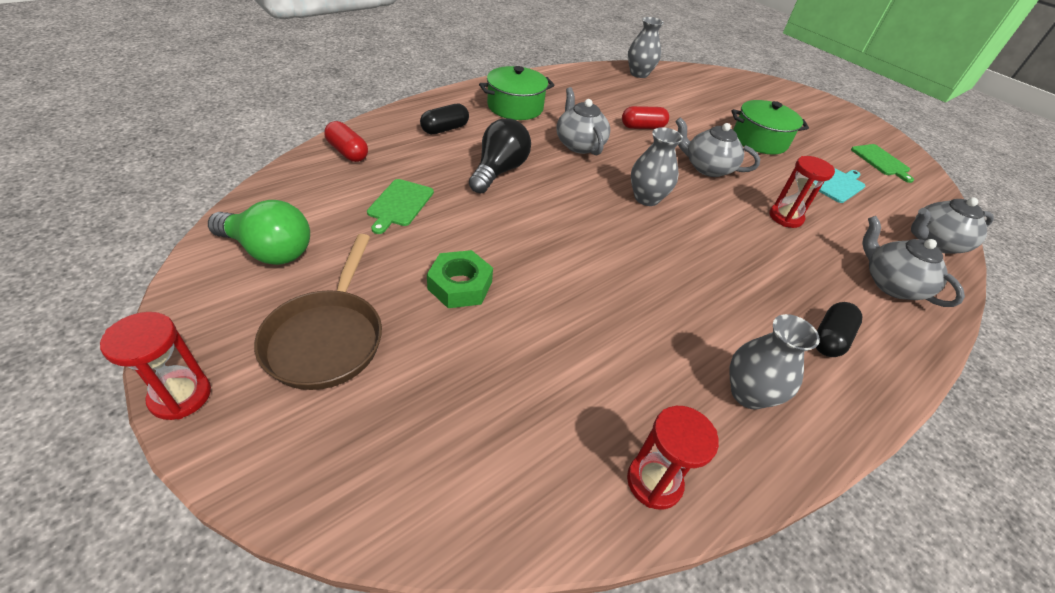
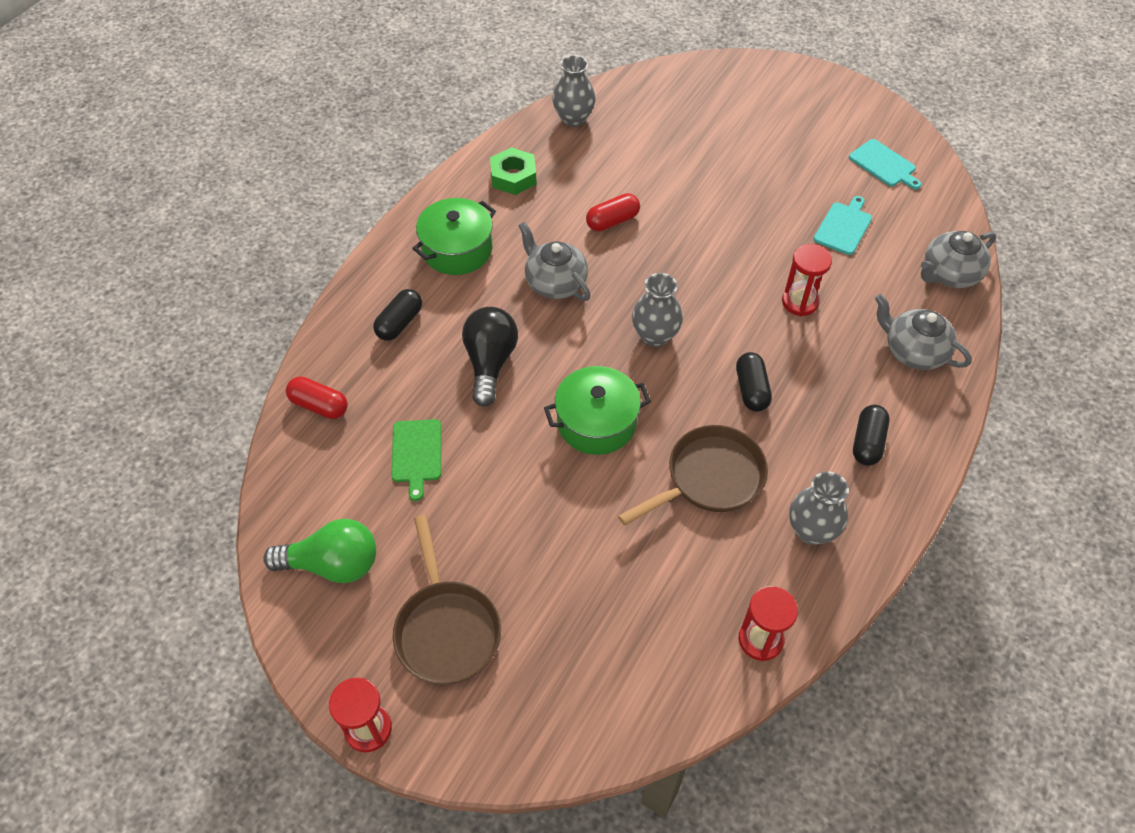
camera: 15 degrees left, 10 degrees up
(460, 285) = (527, 526): green nut -> green nut (513, 177)
(654, 311) = (709, 478): none -> brown pan
(707, 168) = (702, 260): grey teapot -> none
(721, 260) = (751, 389): none -> black capsule
(759, 140) = (746, 186): green pot -> green pot (596, 422)
(881, 161) = (884, 164): green cutting board -> turquoise cutting board

